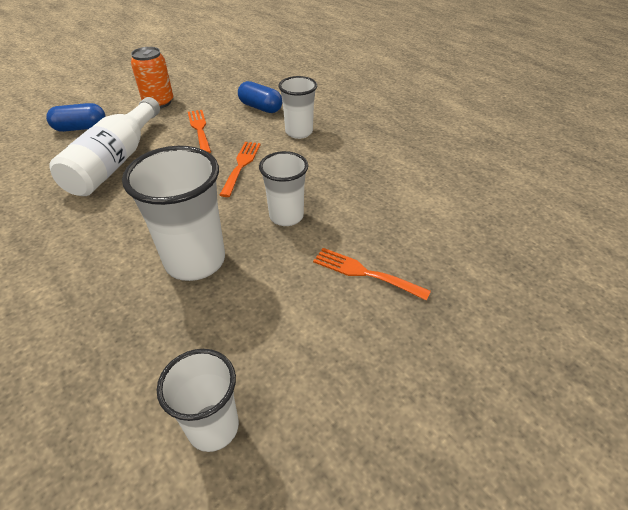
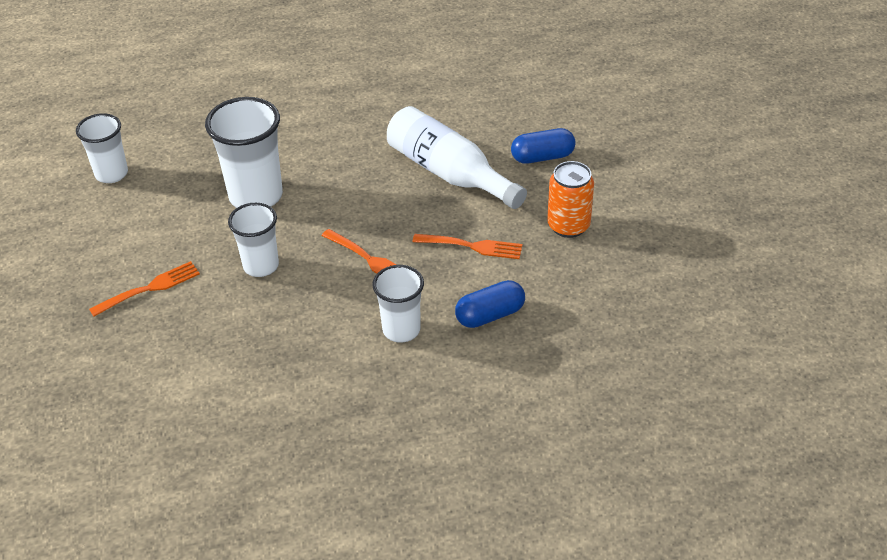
camera: 120 degrees right, 0 degrees up
(81, 128) = (542, 157): blue capsule -> blue capsule turned 60 degrees clockwise

